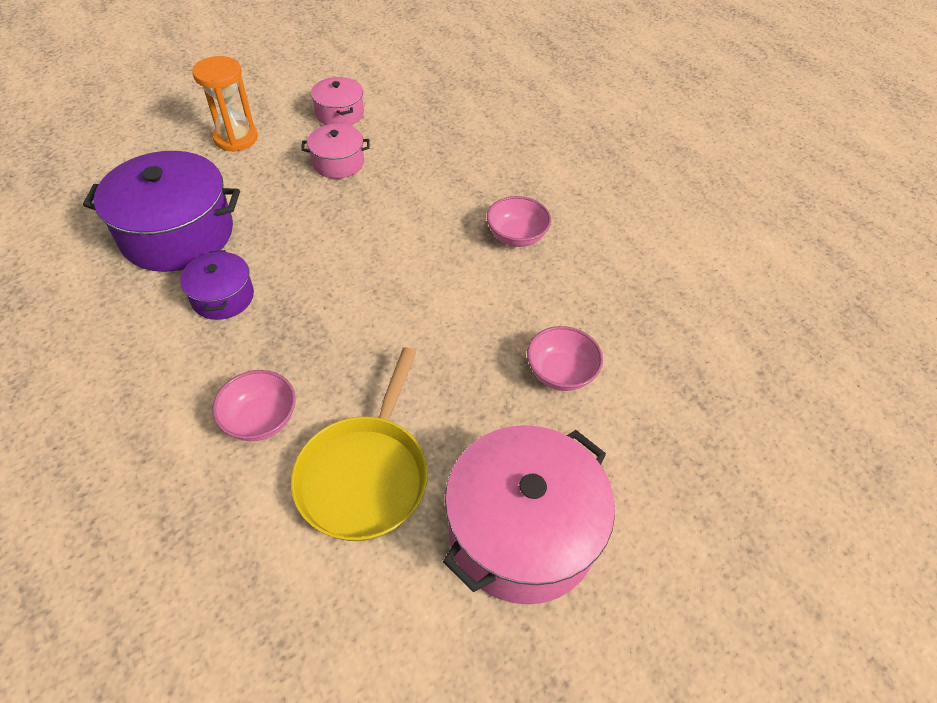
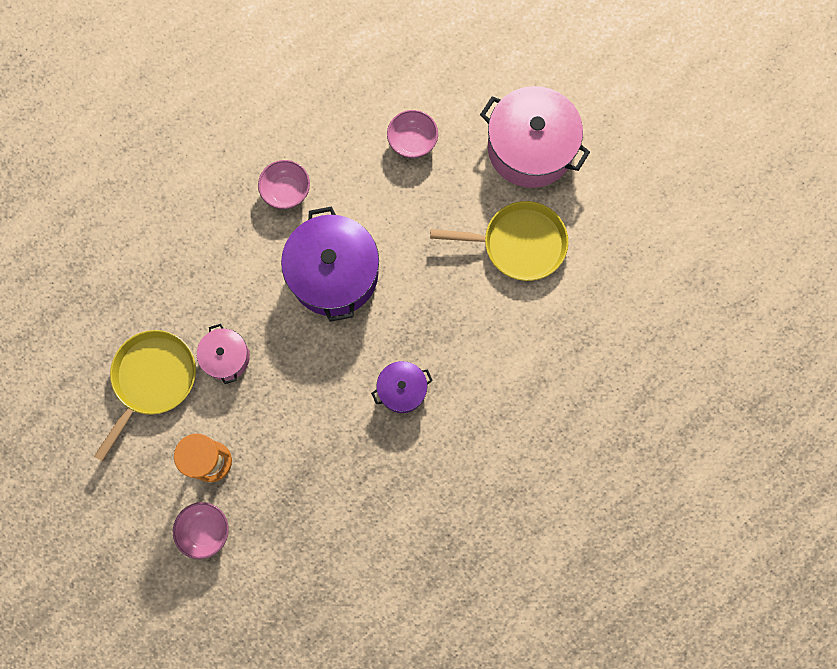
camera: 100 degrees left, 25 degrees up
(177, 233) = (345, 455): purple pot -> purple pot (333, 273)
(261, 420) = (497, 320): pink bowl -> pink bowl (205, 530)
(340, 113) = (153, 380): pink pot -> yellow pan

